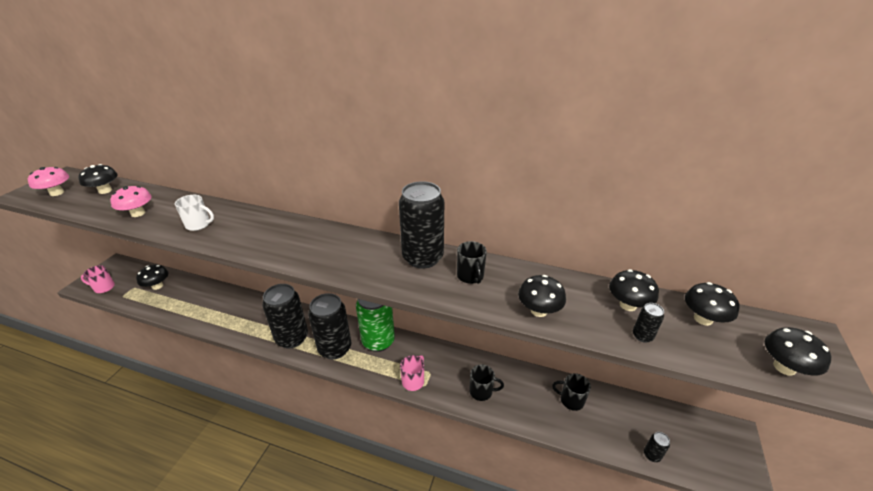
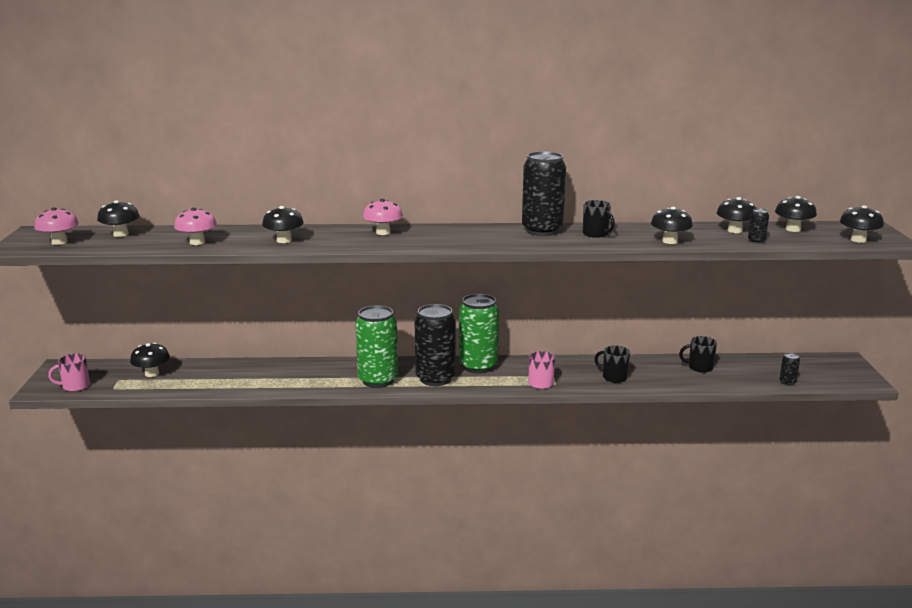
camera: 20 degrees left, 15 degrees down
(199, 225) = (284, 240): white mug -> black mushroom
(285, 229) = (383, 232): none -> pink mushroom
(292, 338) = (378, 380): black can -> green can
(481, 391) = (613, 377): black mug -> black mug turned 135 degrees counterclockwise

